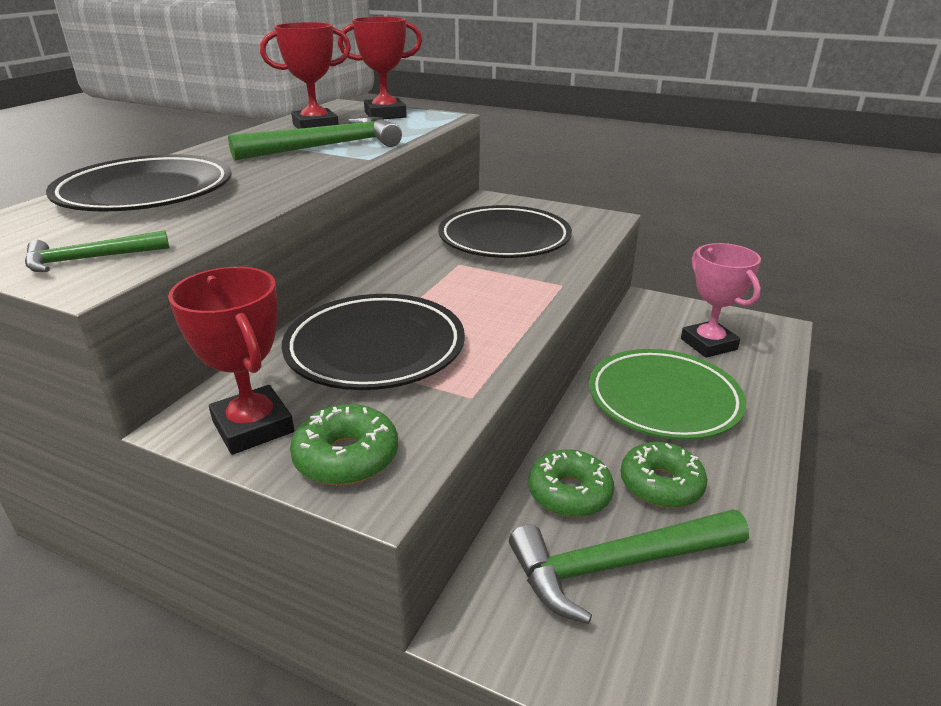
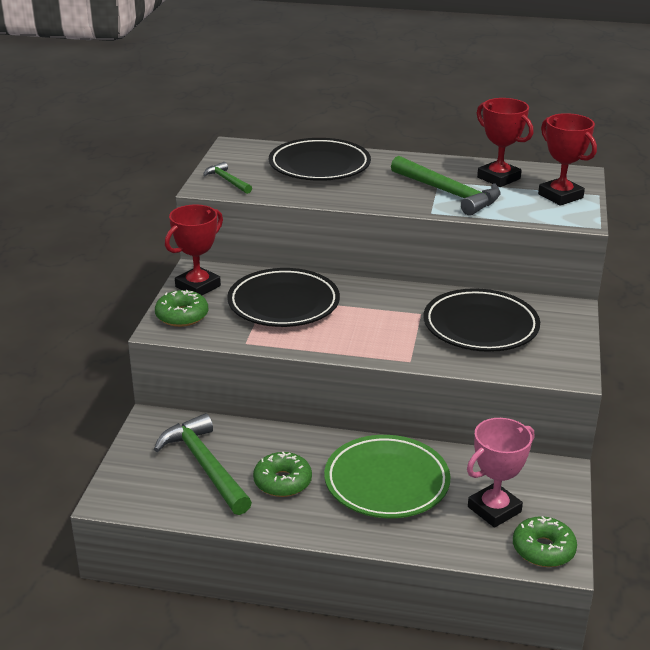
camera: 75 degrees right, 0 degrees up
(569, 493) = (261, 443): green donut -> green donut (543, 549)

